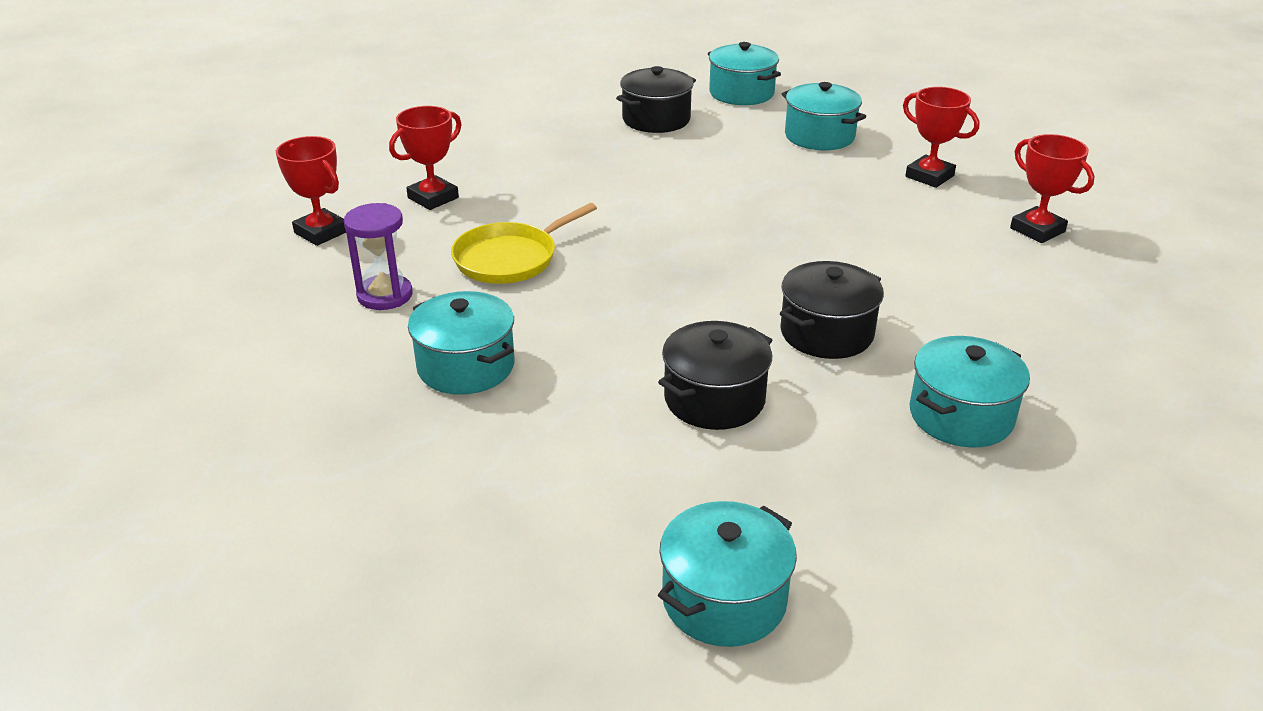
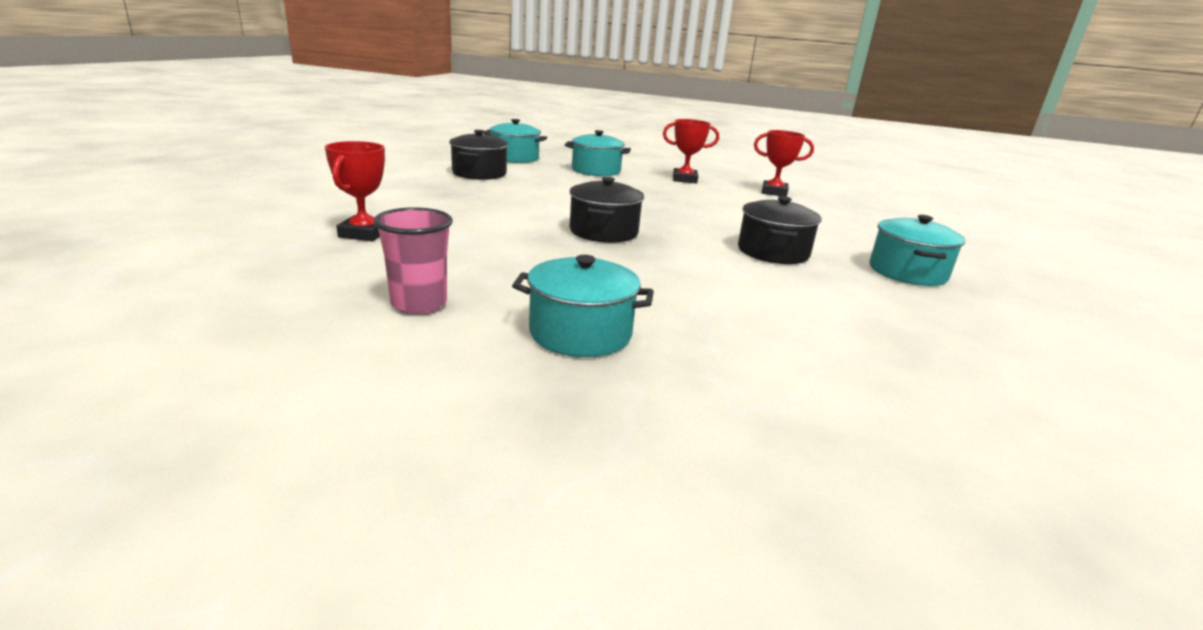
camera: 40 degrees left, 10 degrees down
(321, 232) = (275, 274): red trophy -> none
(385, 295) = (419, 304): purple hourglass -> pink cup
(510, 259) = (497, 257): yellow pan -> none
(714, 399) = (784, 301): black pot -> black pot (603, 232)
(724, 599) = (1029, 417): turquoise pot -> none

